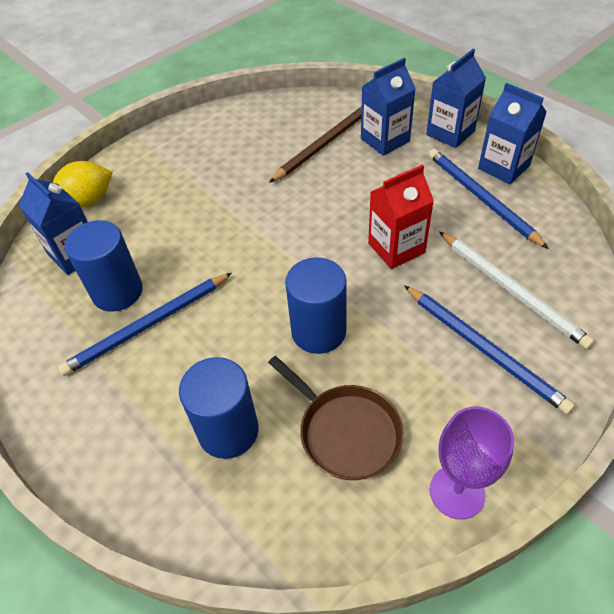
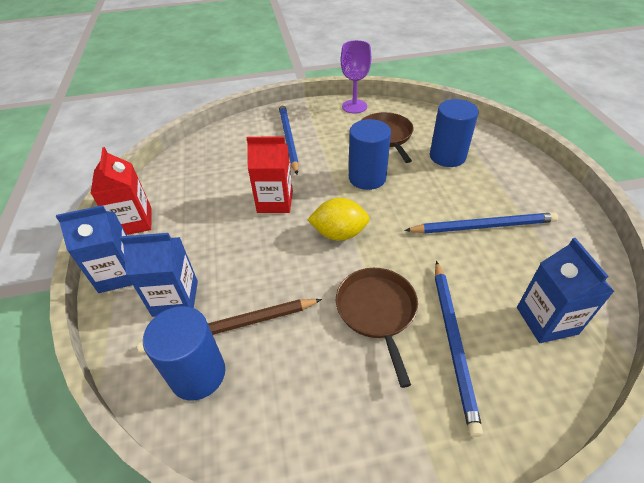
camera: 150 degrees left, 5 degrees down
(88, 201) = (530, 392): yellow lemon -> yellow lemon (339, 233)
(117, 292) = (504, 262): blue cylinder -> blue cylinder (198, 374)
(221, 200) = (377, 311): none -> brown pan
(481, 198) = (182, 207): blue pencil -> blue pencil (453, 342)
(503, 167) = (134, 222): blue carton -> red carton
(511, 290) = (241, 154): white pencil -> none

